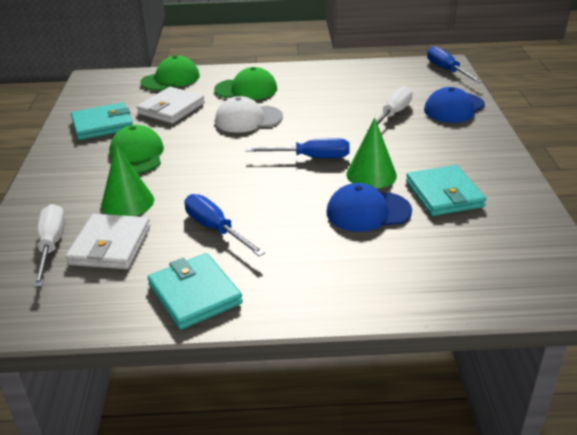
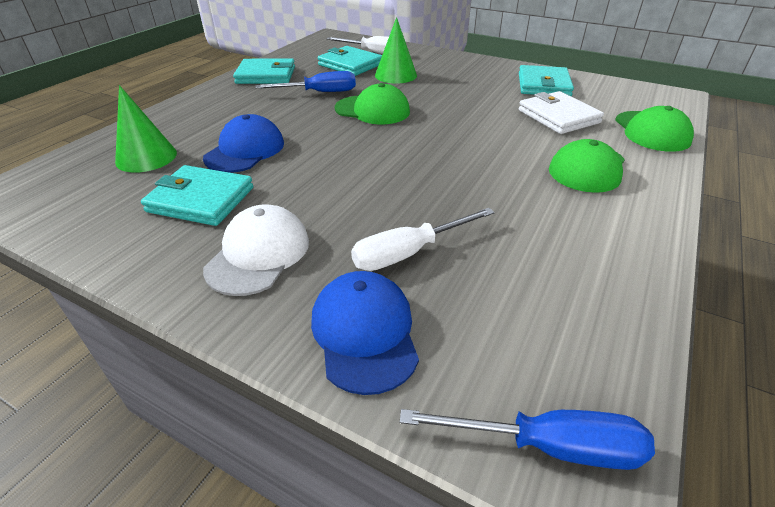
camera: 120 degrees right, 5 degrees up
(110, 245) = (350, 64): white wallet -> turquoise wallet
(136, 155) = (468, 88): green cap -> green cap (372, 110)
(248, 119) = (494, 147): white cap -> white cap (258, 254)
(311, 157) = (369, 155): blue screwdriver -> none
(371, 174) = (294, 174): green cone -> green cone (146, 157)
(393, 114) = (409, 253): white screwdriver -> white screwdriver turned 90 degrees clockwise

